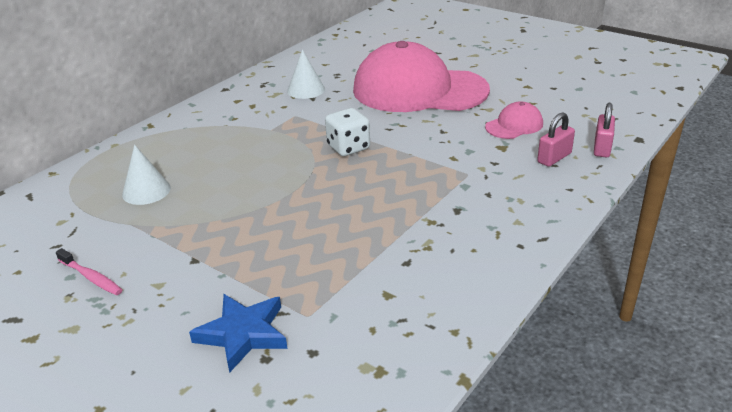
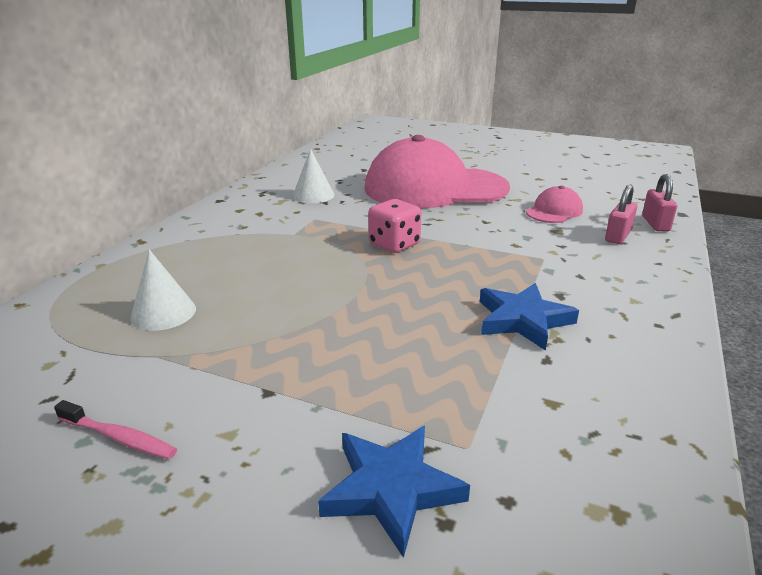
camera: 15 degrees left, 5 degrees down
(348, 147) = (394, 244): white dice -> pink dice
(410, 228) = (522, 320): none -> blue star

